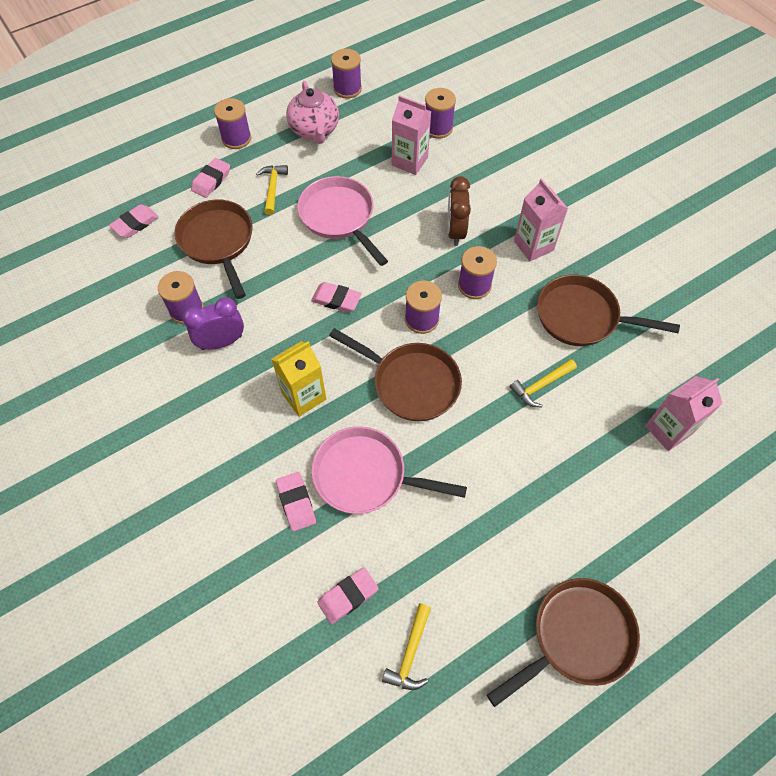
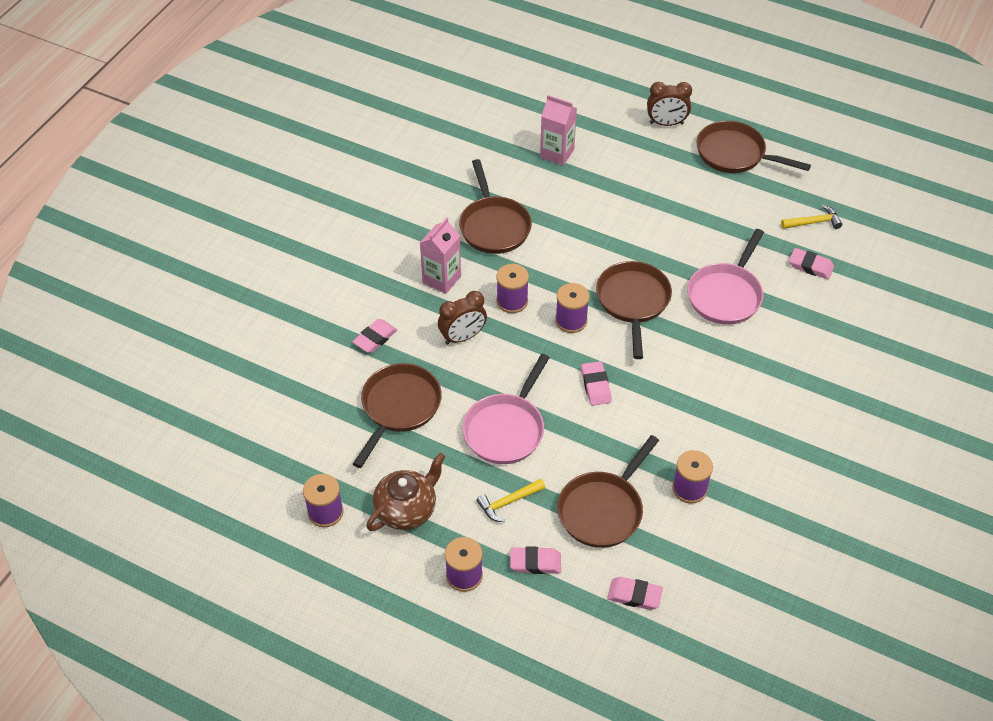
camera: 120 degrees left, 10 degrees down
(221, 342) = (698, 443): purple clock -> none
(296, 503) = (778, 323): pink eraser -> pink eraser (375, 338)
(304, 396) = (698, 362): yellow carton -> none
(314, 130) = (407, 509): pink teapot -> brown teapot
(365, 475) = (726, 295): pink pan -> pink pan turned 45 degrees clockwise
(409, 161) = (399, 407): pink carton -> brown pan
(438, 128) = (338, 405): purple spool -> none
(541, 385) = (574, 228): yellow hammer -> none
(672, 586) = (666, 123): none -> brown clock

